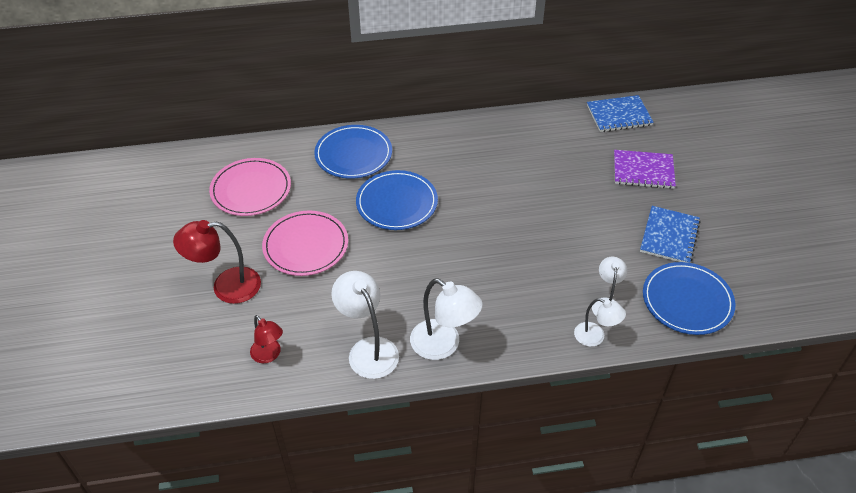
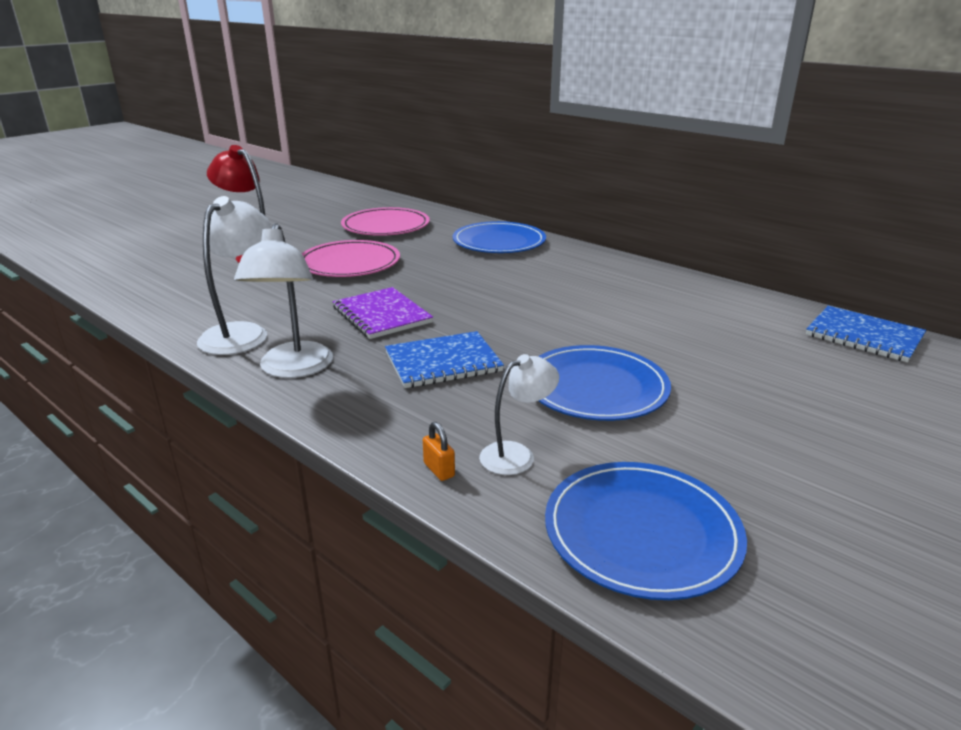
camera: 50 degrees right, 20 degrees down
(269, 355) = (186, 295): red lamp -> none
(397, 203) = (470, 277): blue plate -> blue plate (595, 387)
(595, 337) = (439, 470): white lamp -> orange padlock
(643, 170) = (815, 388): purple notebook -> purple notebook (382, 315)
(669, 236) = (741, 458): blue notebook -> blue notebook (443, 362)

